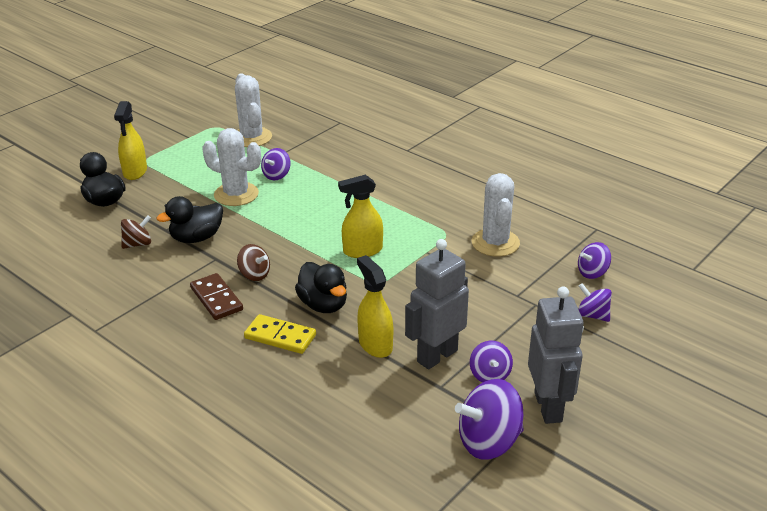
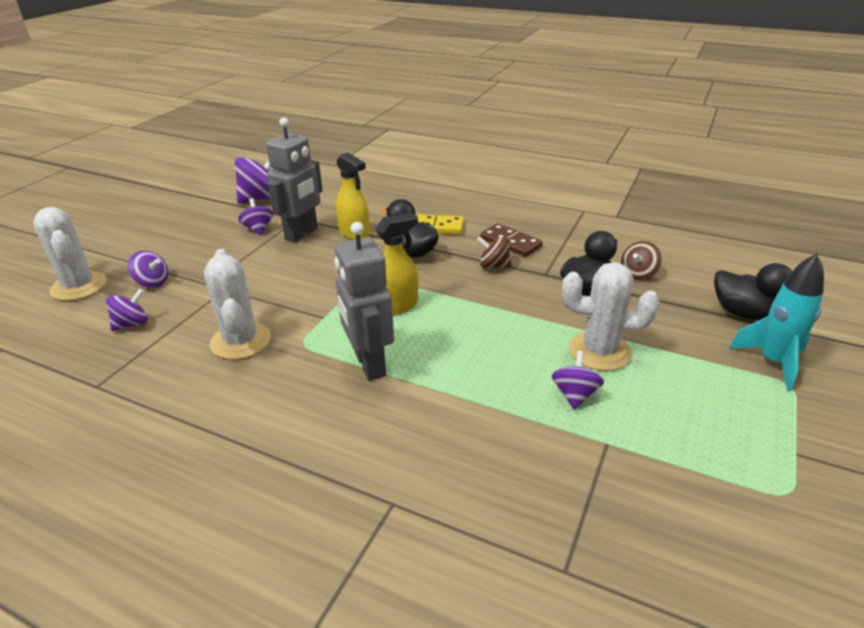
camera: 165 degrees right, 0 degrees up
(135, 172) = (773, 362): yellow spray bottle -> turquoise rocket
(251, 137) = (692, 475): white cactus -> white cactus (79, 286)
(548, 407) = (215, 219): grey robot -> grey robot (369, 364)

